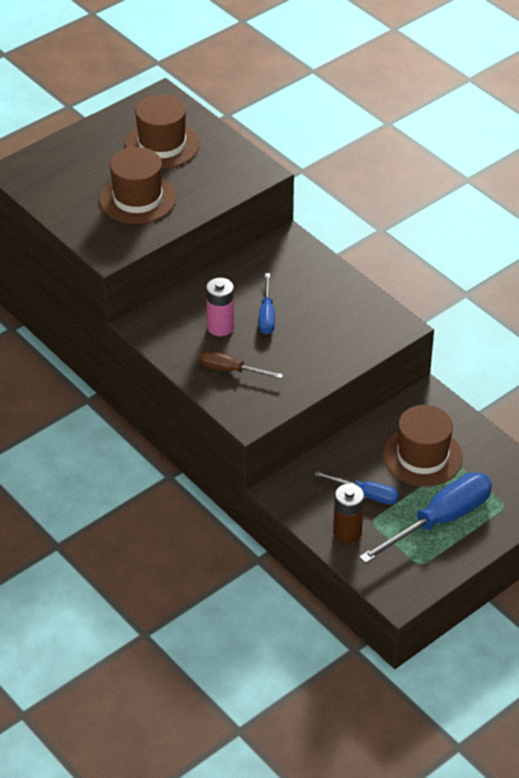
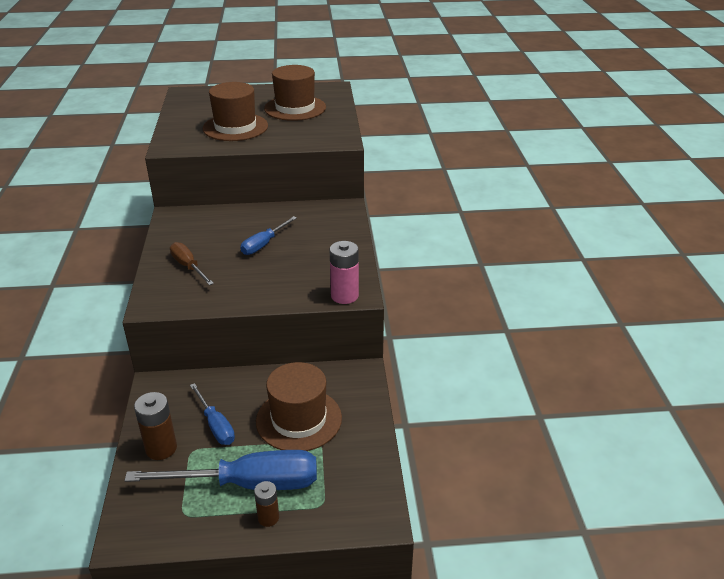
camera: 35 degrees right, 10 degrees down
(220, 327) = (221, 238): pink battery -> pink battery (344, 296)
(479, 533) = (268, 518): none -> brown battery

